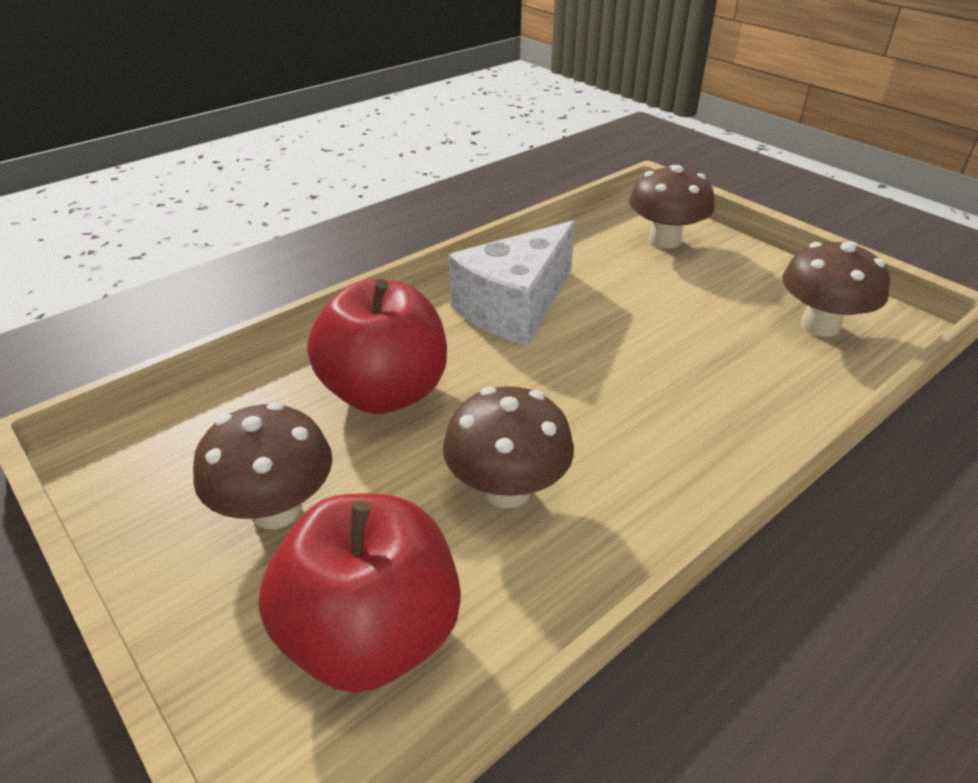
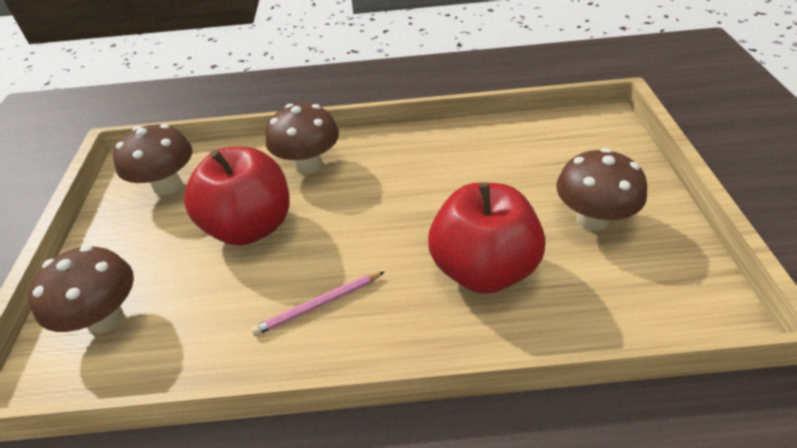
camera: 140 degrees left, 5 degrees up
(371, 634) = (563, 148): red apple -> red apple (250, 227)
(507, 489) = (456, 177): brown mushroom -> brown mushroom (308, 164)
(515, 307) = (318, 305): white cheese -> pink pencil

